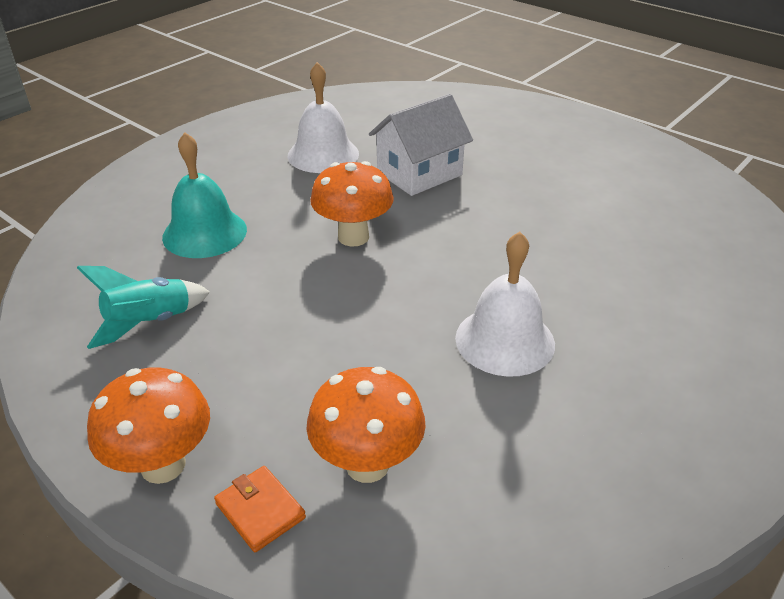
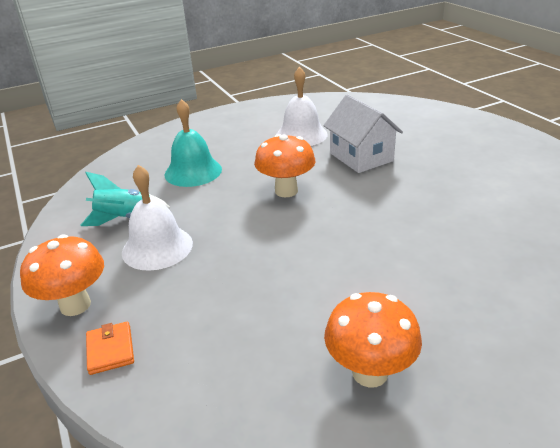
camera: 25 degrees right, 5 degrees down
(367, 464) = (195, 341): orange mushroom -> orange mushroom (370, 372)
(419, 174) = (361, 157): white house -> white house turned 75 degrees clockwise
(505, 340) = (349, 283): white bell -> white bell (157, 247)

